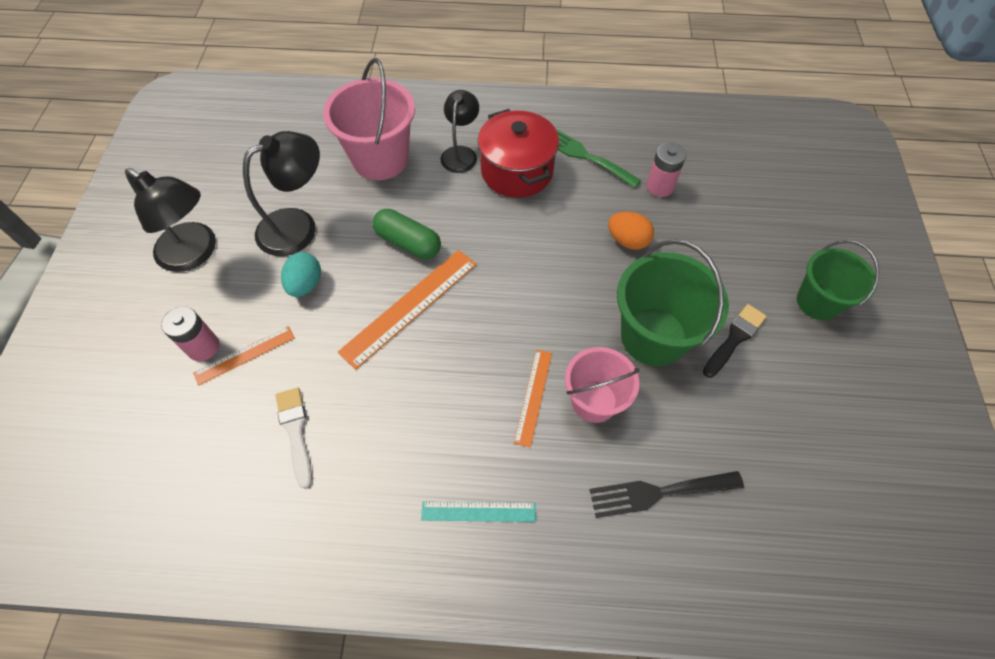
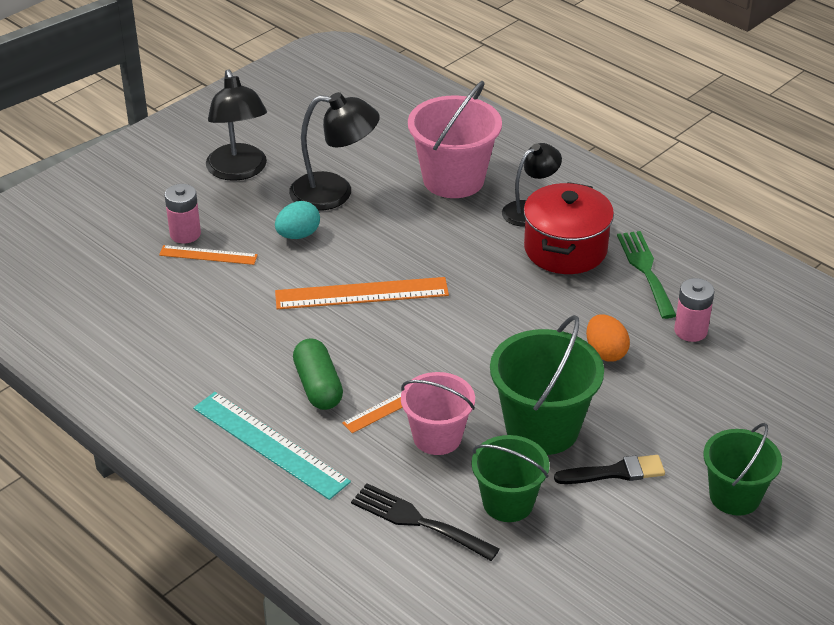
camera: 40 degrees right, 20 degrees down
(295, 431) = (195, 321): white brush -> none
(408, 243) = (409, 250): green capsule -> green capsule (318, 386)
(478, 512) = (269, 445): turquoise ruler -> turquoise ruler, size x1.72
(698, 422) = (508, 503): none -> green bucket

